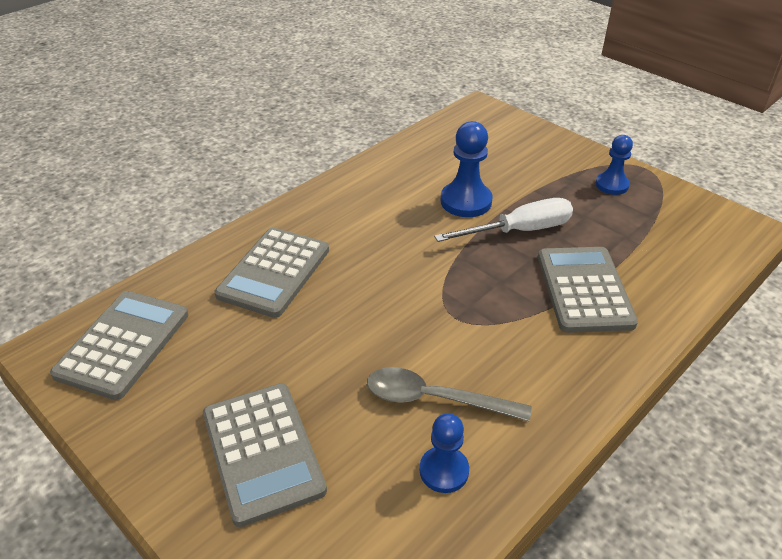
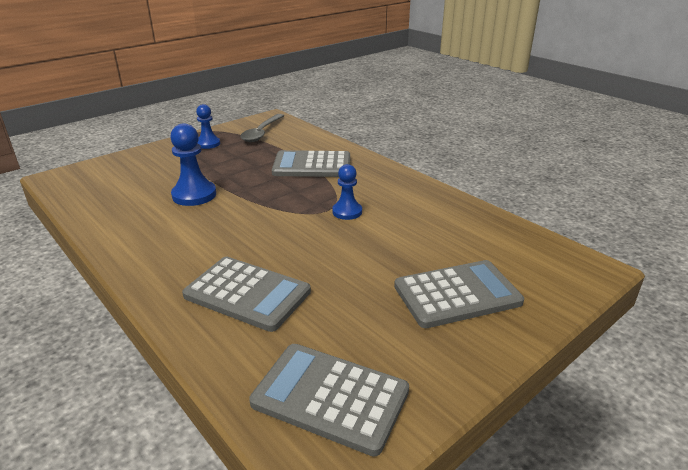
camera: 85 degrees left, 10 degrees down
(435, 399) = (404, 222): grey spoon -> grey spoon (262, 132)
(444, 471) = (460, 223): blue pawn -> blue pawn (347, 212)
(519, 231) = (242, 178): white screwdriver -> none

